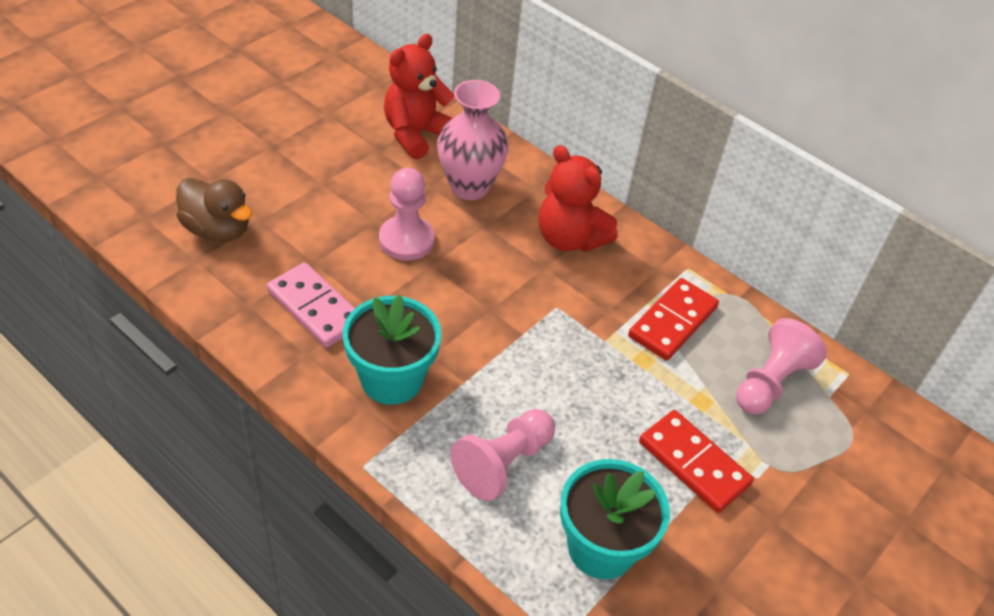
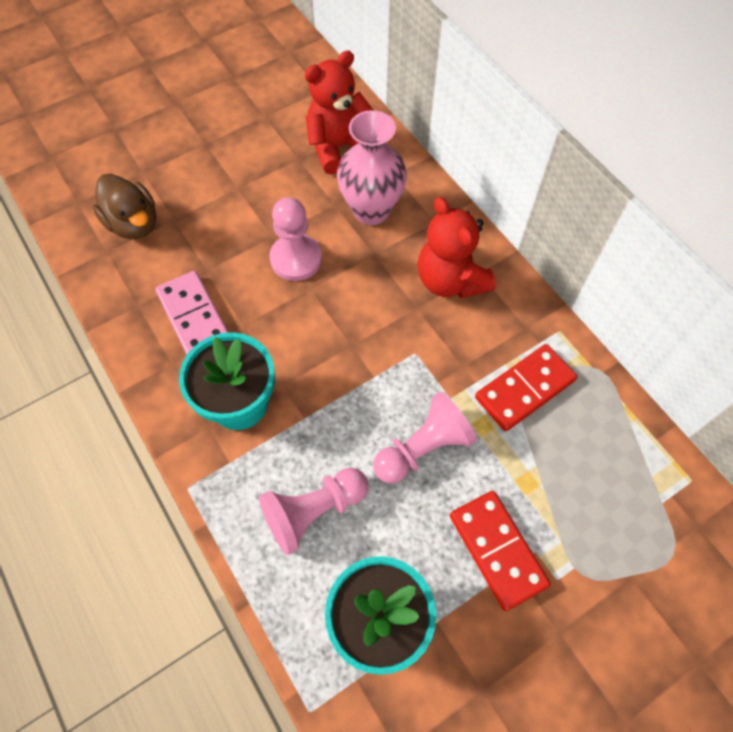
camera: 20 degrees right, 15 degrees up
(770, 382) = (604, 475): pink pawn -> pink pawn (423, 448)

